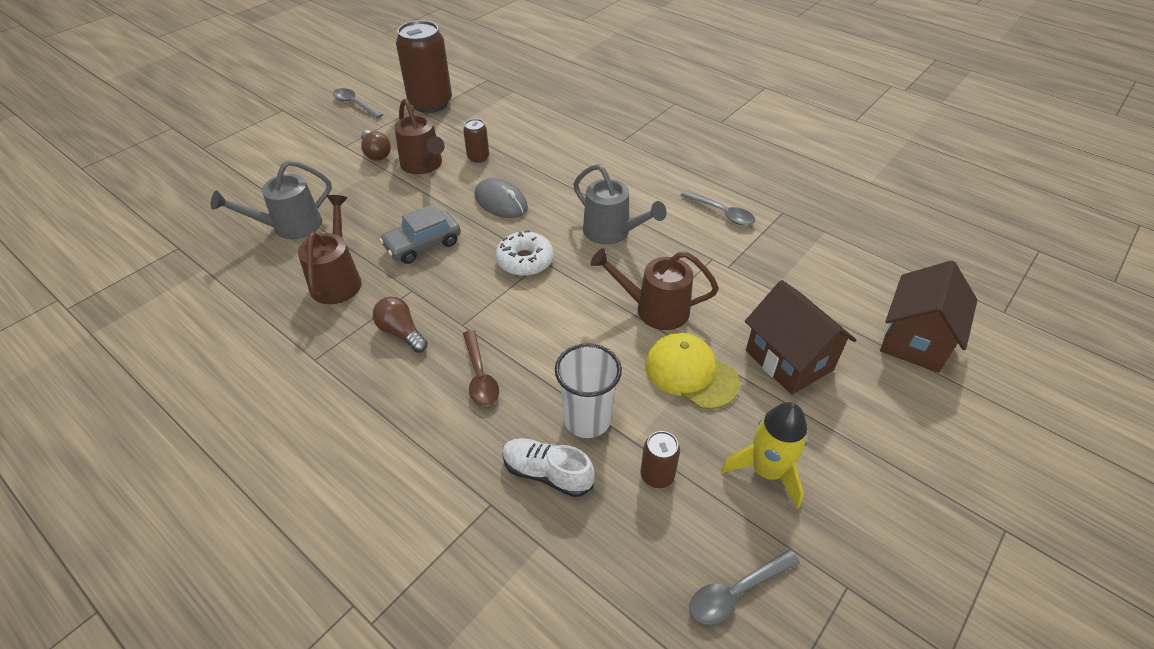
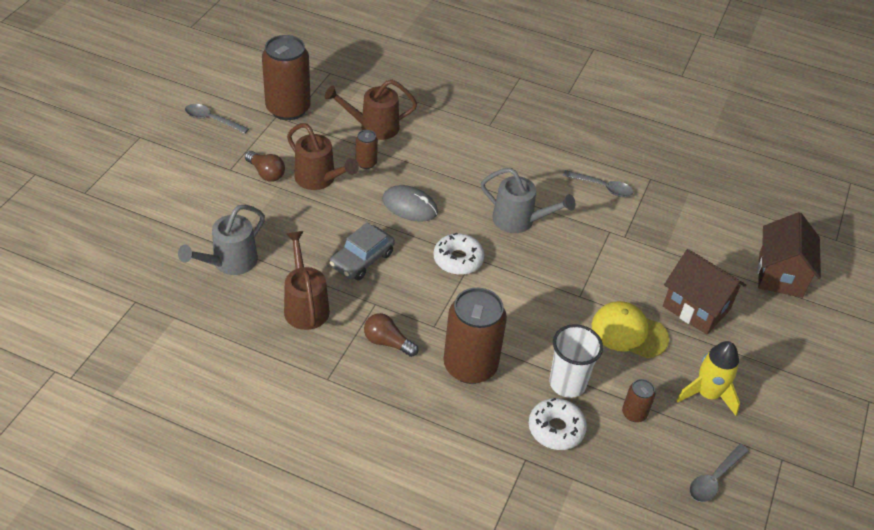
camera: 20 degrees left, 0 degrees up
(480, 376) = (470, 366): brown spoon -> brown can
(547, 473) = (556, 429): white shoe -> white donut
(653, 309) = (581, 284): brown watering can -> brown watering can (373, 127)

